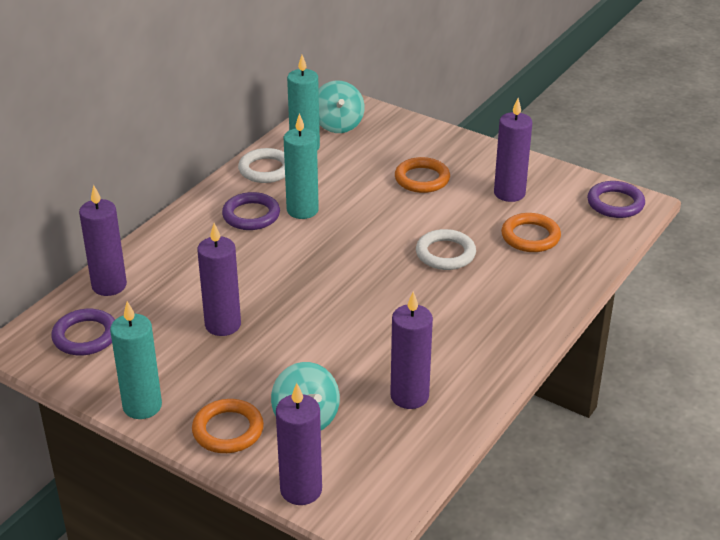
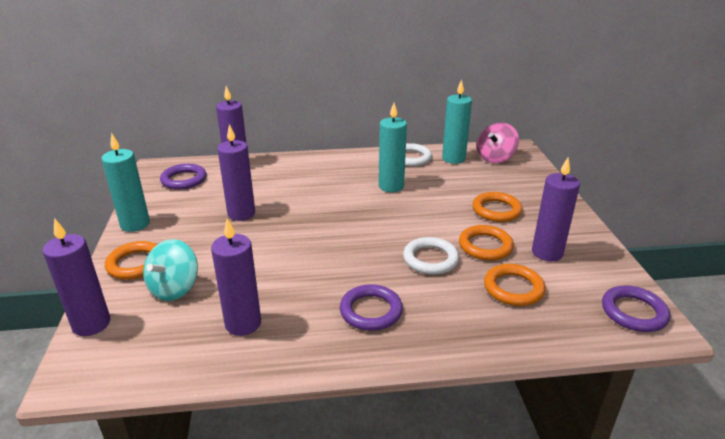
camera: 50 degrees right, 5 degrees down
(251, 215) = (360, 174): purple ring -> purple ring (371, 311)
(338, 125) = (495, 158): turquoise spinning top -> pink spinning top
(463, 216) = (485, 246): none -> orange ring

